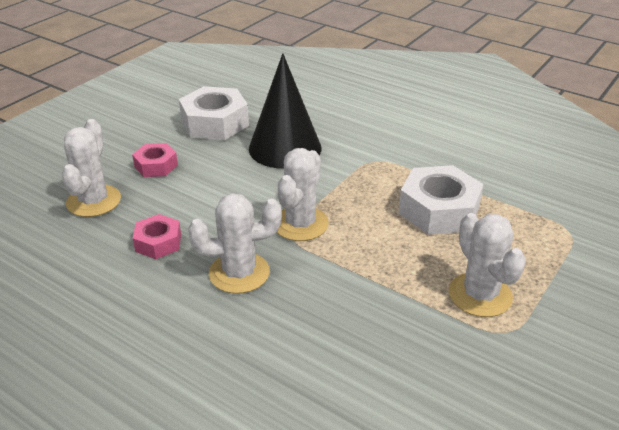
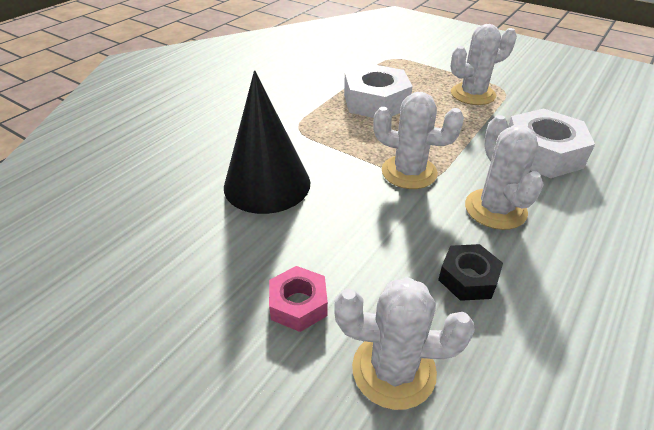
camera: 90 degrees left, 5 degrees up
(158, 242) = (468, 278): pink nut -> black nut
(214, 123) = (189, 250): white nut -> white nut (542, 153)

